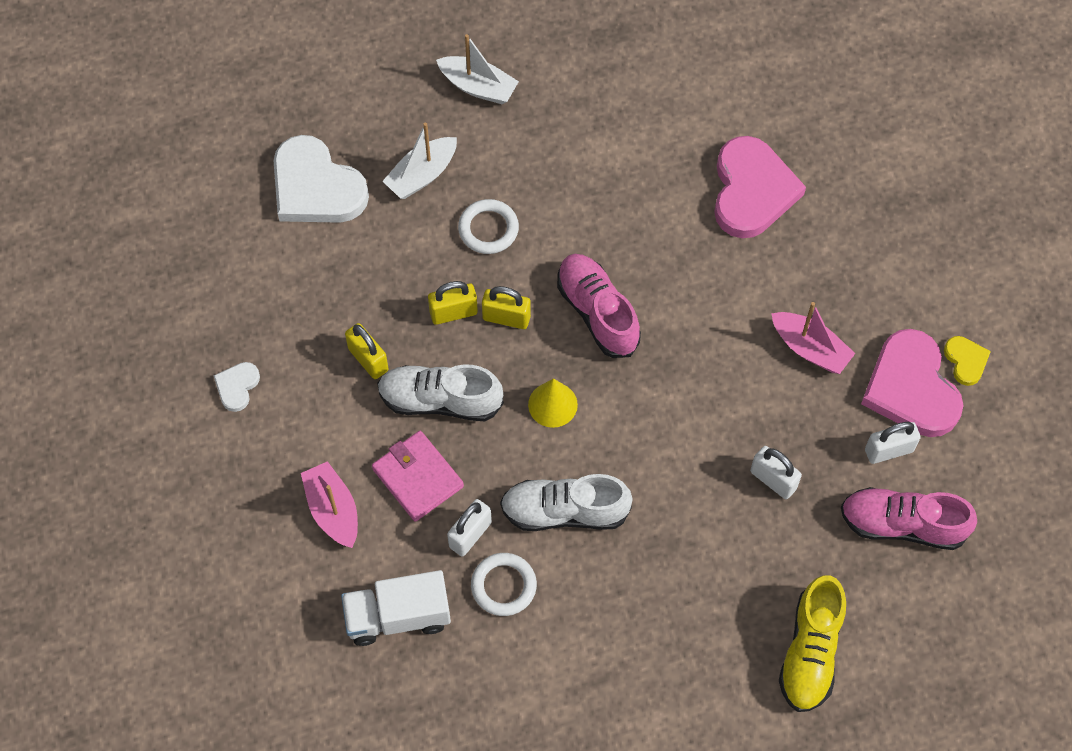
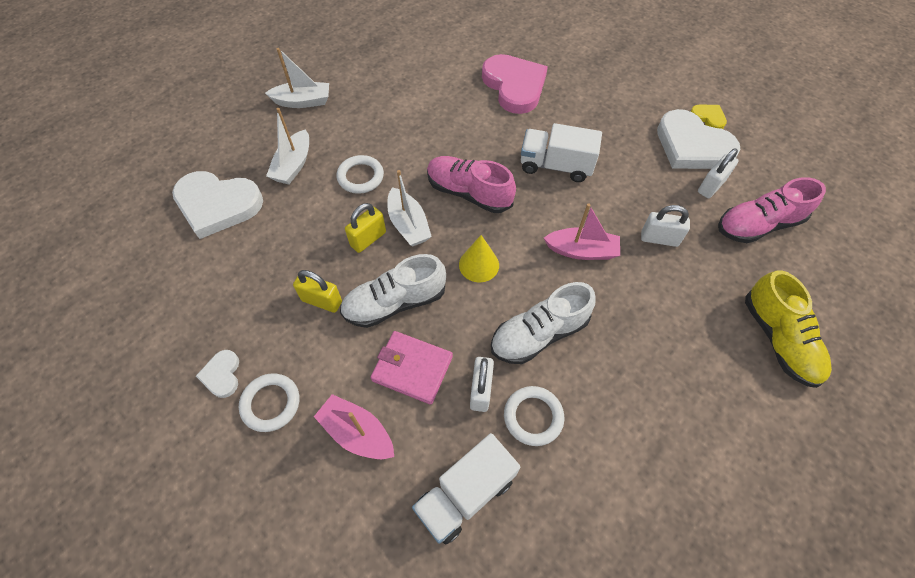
camera: 30 degrees left, 5 degrees down
(269, 439) = (271, 403): none -> white ring
(506, 318) = (408, 225): yellow padlock -> white boat
(722, 329) = (555, 166): none -> white truck
(810, 348) = (616, 152): pink boat -> pink boat (581, 251)
(911, 388) = (692, 146): pink heart -> white heart

